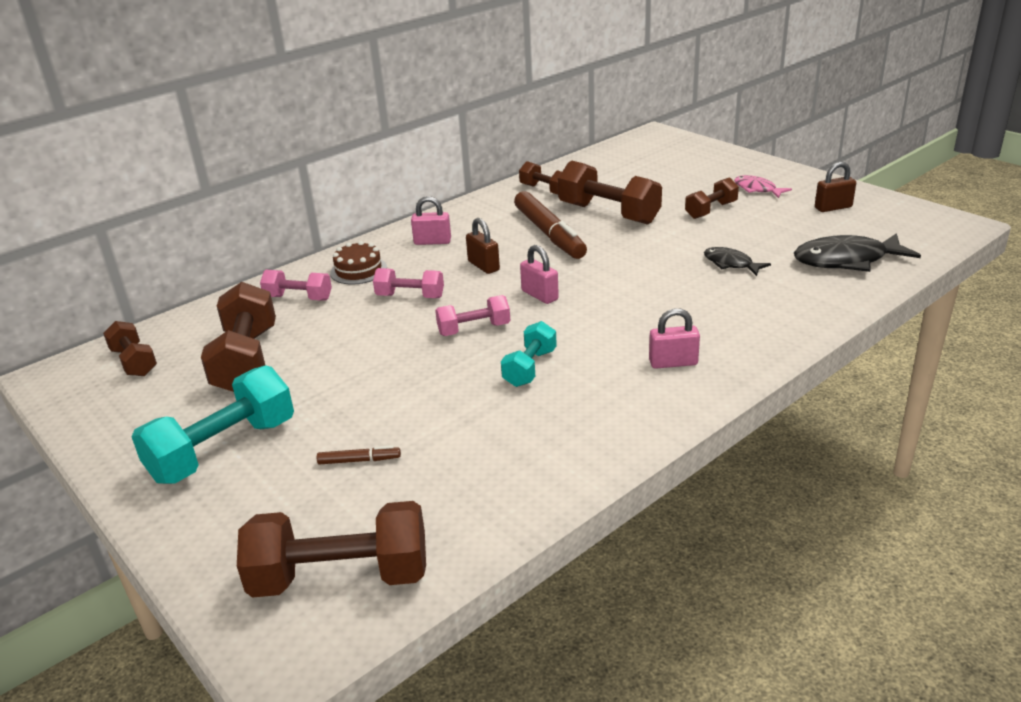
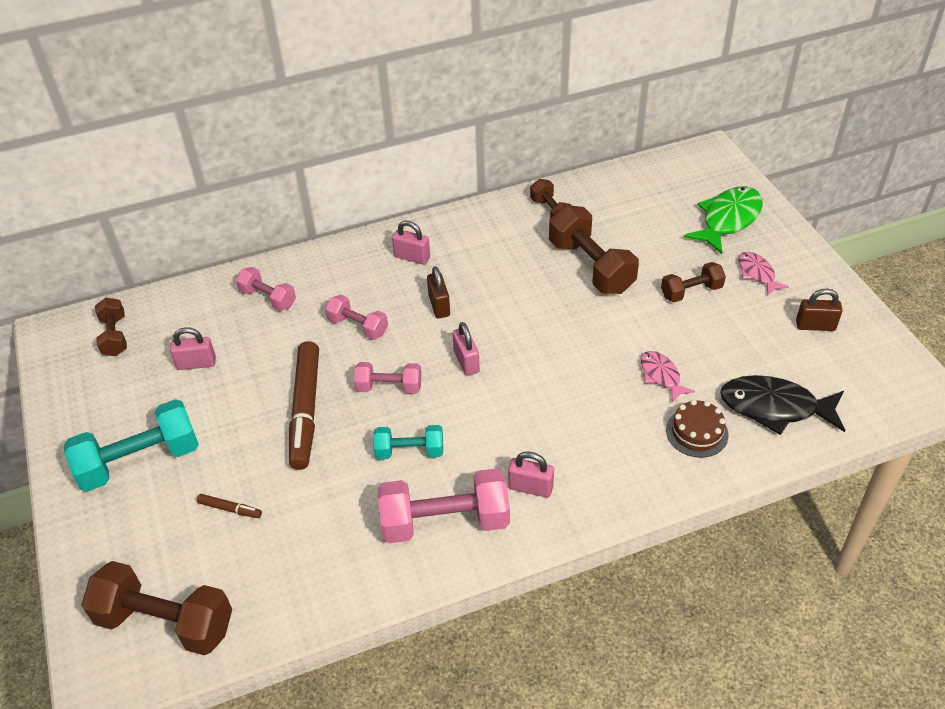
camera: 20 degrees right, 15 degrees up
(246, 360) = (196, 363): brown dumbbell -> pink padlock
(358, 270) = (332, 277): brown cake -> brown cake (697, 432)
(530, 368) = (409, 451): turquoise dumbbell -> turquoise dumbbell turned 45 degrees clockwise
(549, 234) = (520, 279): brown marker -> brown marker (306, 410)
(607, 408) = (445, 522): none -> pink dumbbell
(704, 165) = (728, 220): none -> green fish
(731, 264) = (661, 376): black fish -> pink fish

